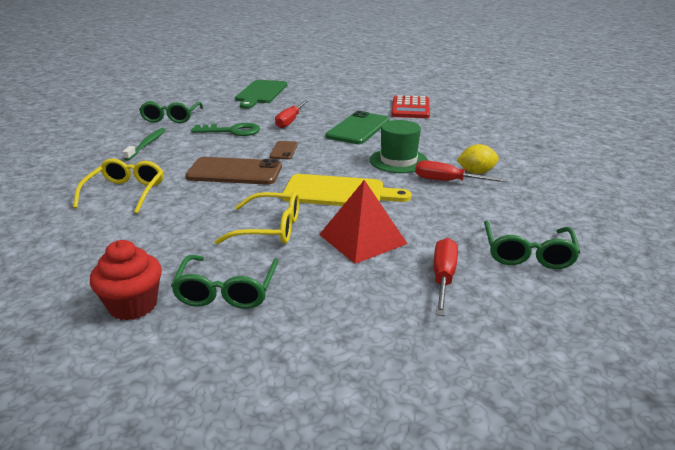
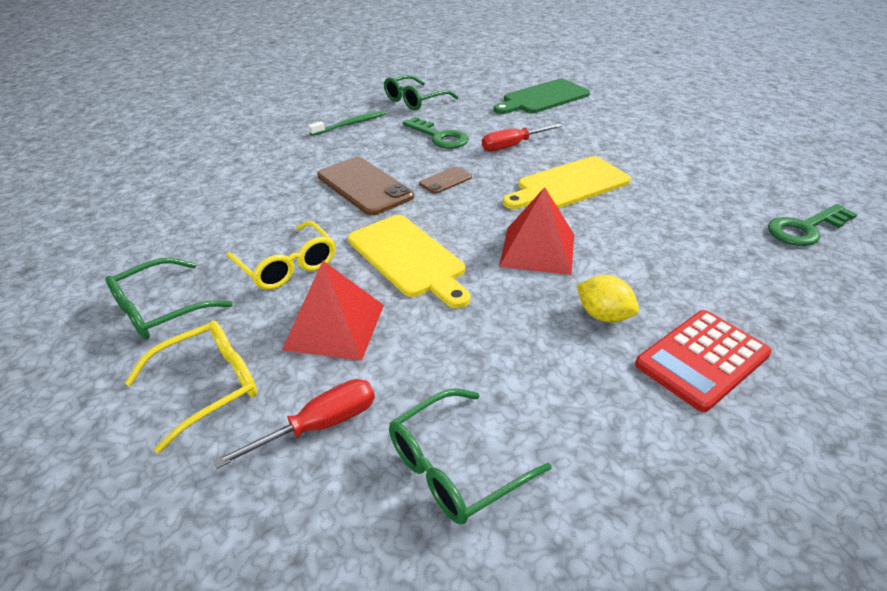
camera: 45 degrees right, 10 degrees up
(125, 192) = (259, 169): yellow glasses -> yellow glasses (209, 386)
(133, 305) = (99, 281): red cupcake -> none
(358, 128) = (569, 185): green phone -> yellow cutting board
(398, 161) = (538, 250): green hat -> red pyramid
(410, 108) = (686, 181): red calculator -> red calculator (702, 359)
(447, 181) = (545, 308): red screwdriver -> none
(489, 110) = (805, 228): none -> green key

